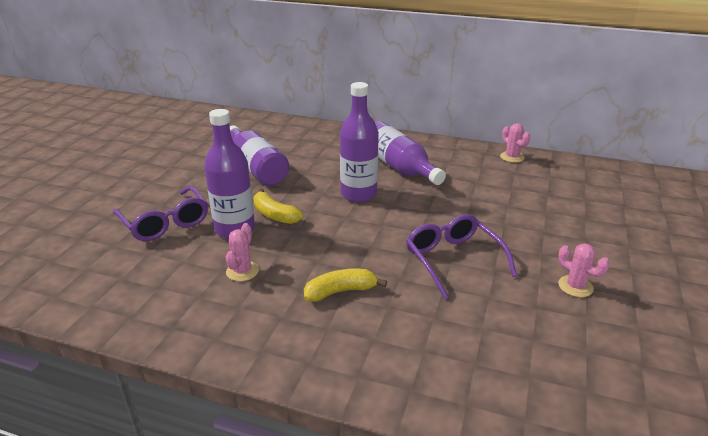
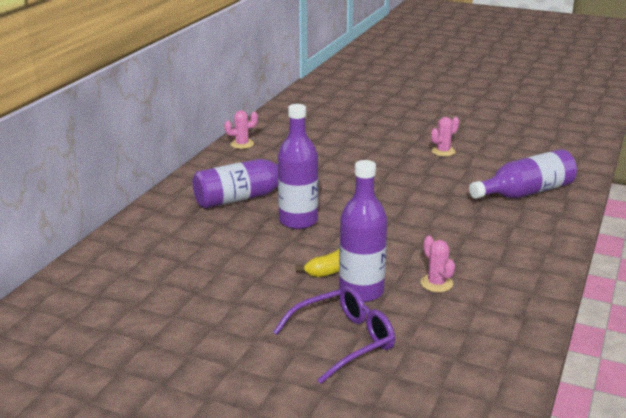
camera: 85 degrees left, 5 degrees down
(242, 271) = (436, 283): pink cactus -> pink cactus turned 45 degrees clockwise
(256, 168) = (217, 283): purple bottle -> purple bottle (525, 192)
(340, 291) = (460, 235): yellow banana -> none
(453, 260) = (413, 187): purple glasses -> none

